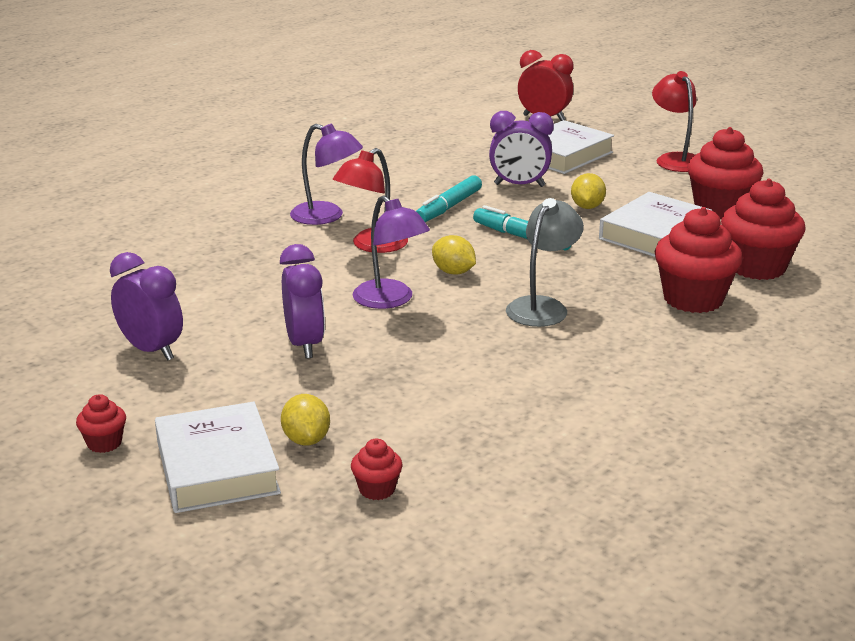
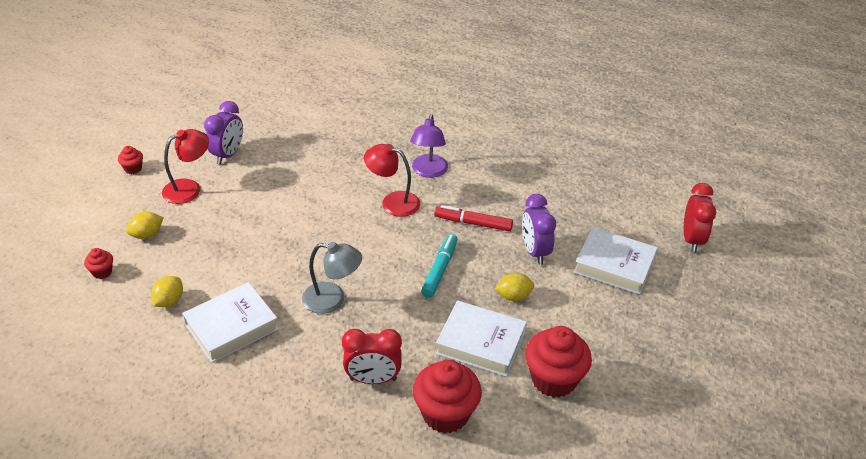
camera: 70 degrees right, 15 degrees up
(217, 467) = (116, 211): white book -> white book (231, 326)
(305, 344) = (250, 207): purple clock -> none
(390, 300) = (317, 228): purple lamp -> none
(448, 207) = (473, 223): turquoise marker -> red marker
(453, 272) = (368, 247): yellow lemon -> yellow lemon (169, 301)
(675, 159) = (651, 337): red lamp -> red lamp (189, 188)
(693, 299) = (373, 379): red cupcake -> red clock

